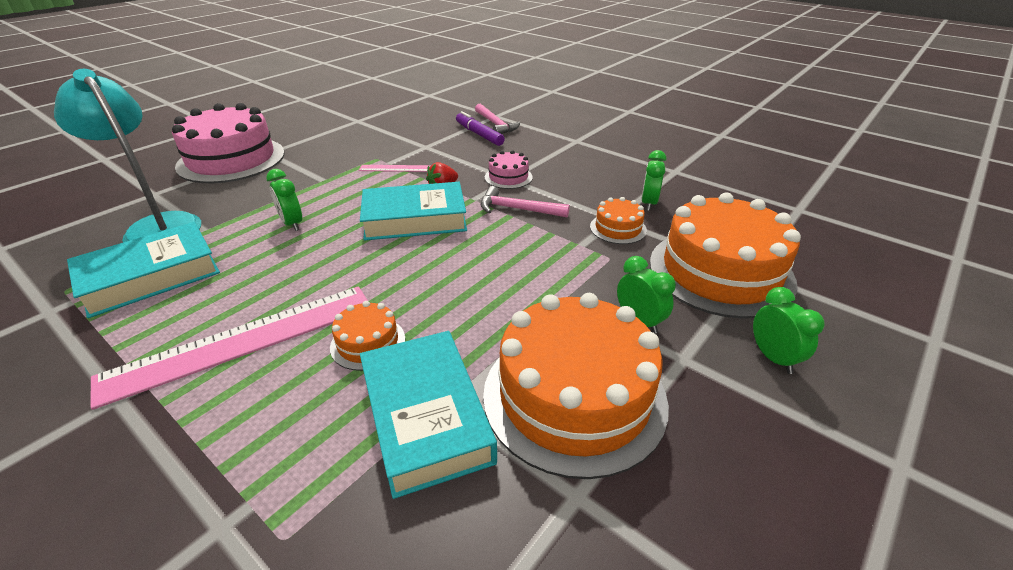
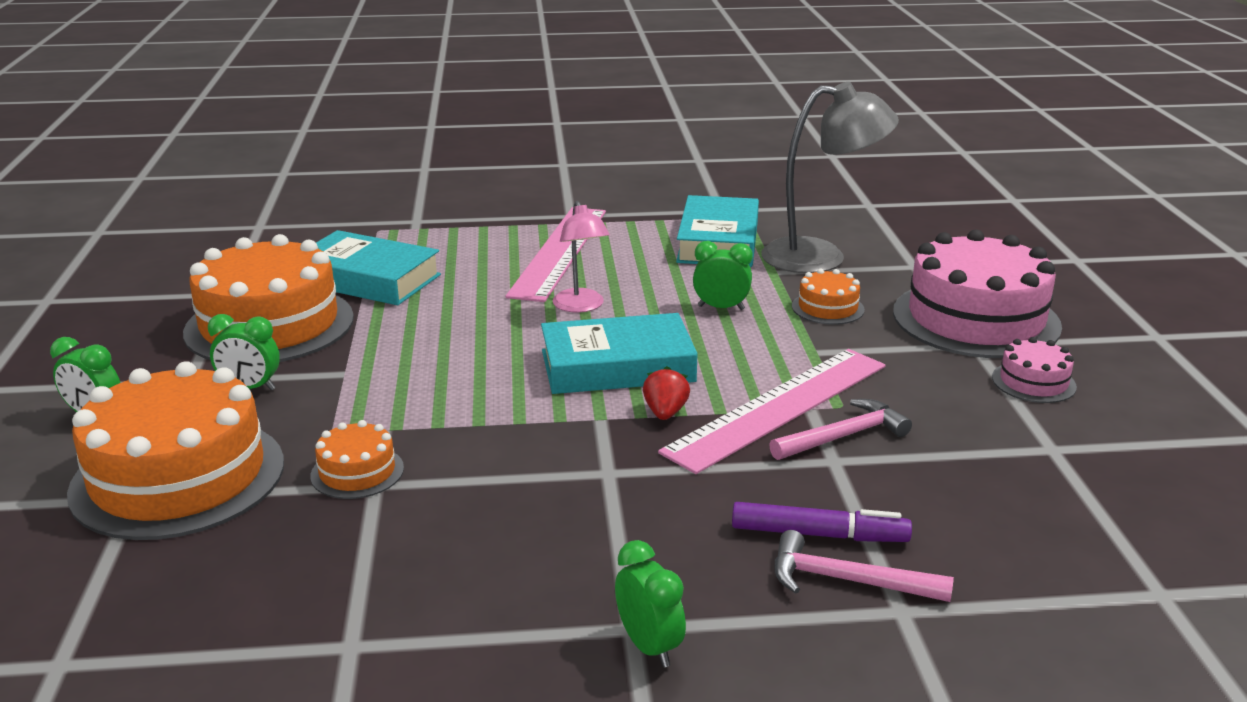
camera: 135 degrees right, 10 degrees down
(158, 226) = (821, 257): turquoise lamp -> grey lamp
(348, 270) = (581, 306): none -> pink lamp
(368, 343) = (470, 285): orange cake -> orange cake (828, 308)
(398, 168) = (778, 407): pink ruler -> pink ruler, size x2.14
(415, 219) = (617, 366): turquoise book -> turquoise book turned 45 degrees clockwise
(508, 177) = (612, 473): pink cake -> pink cake (1033, 382)
(517, 209) = (522, 433): pink hammer -> pink hammer (843, 436)
(648, 203) = (345, 536): green clock -> green clock (649, 646)

